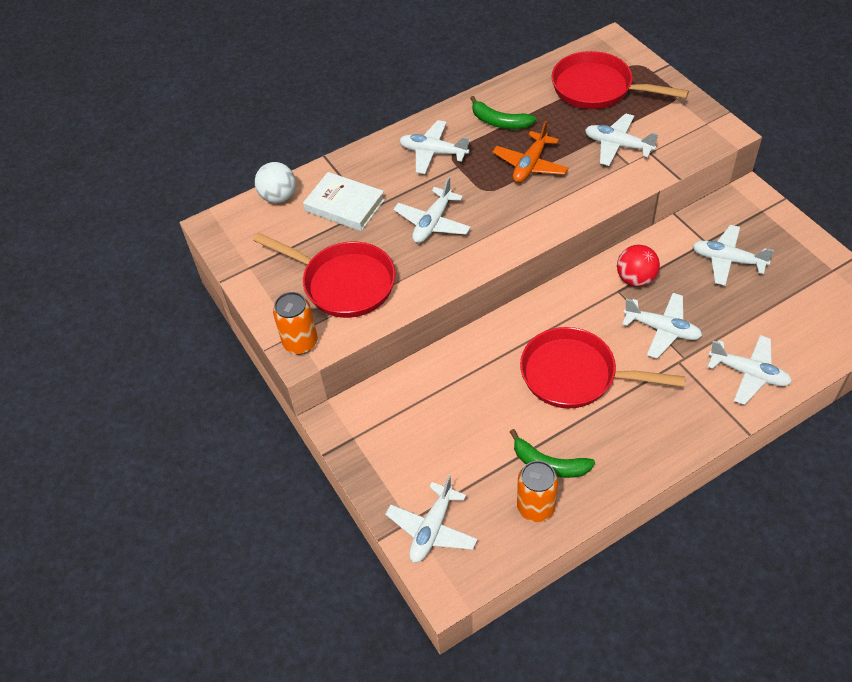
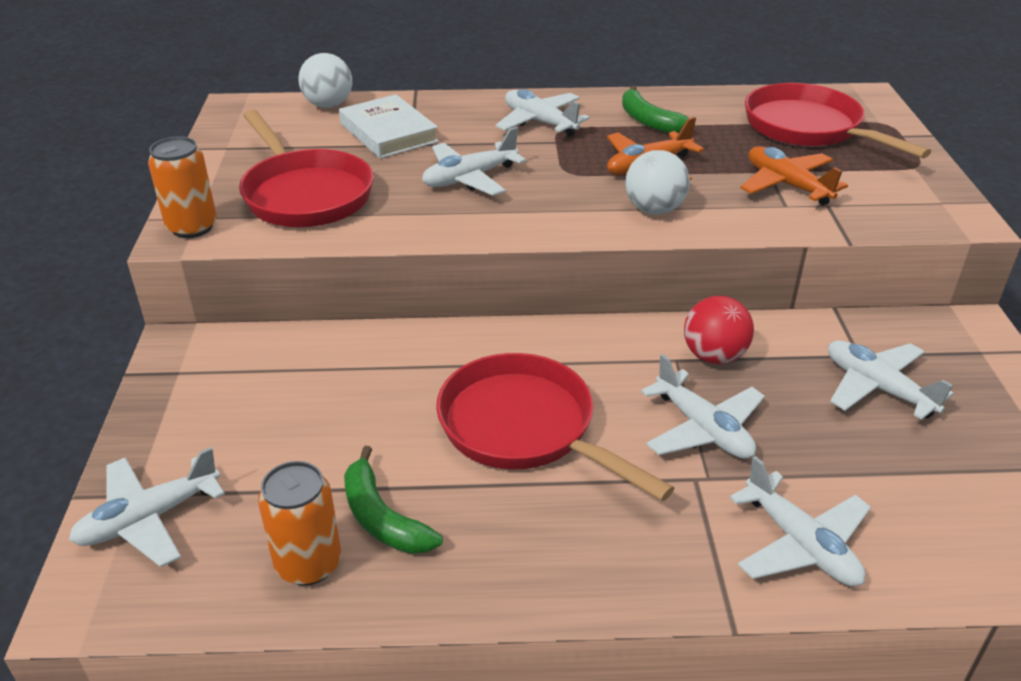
camera: 25 degrees right, 15 degrees down
(560, 200) = (654, 210): none -> white ball
(618, 145) = (787, 185): white plane -> orange plane

